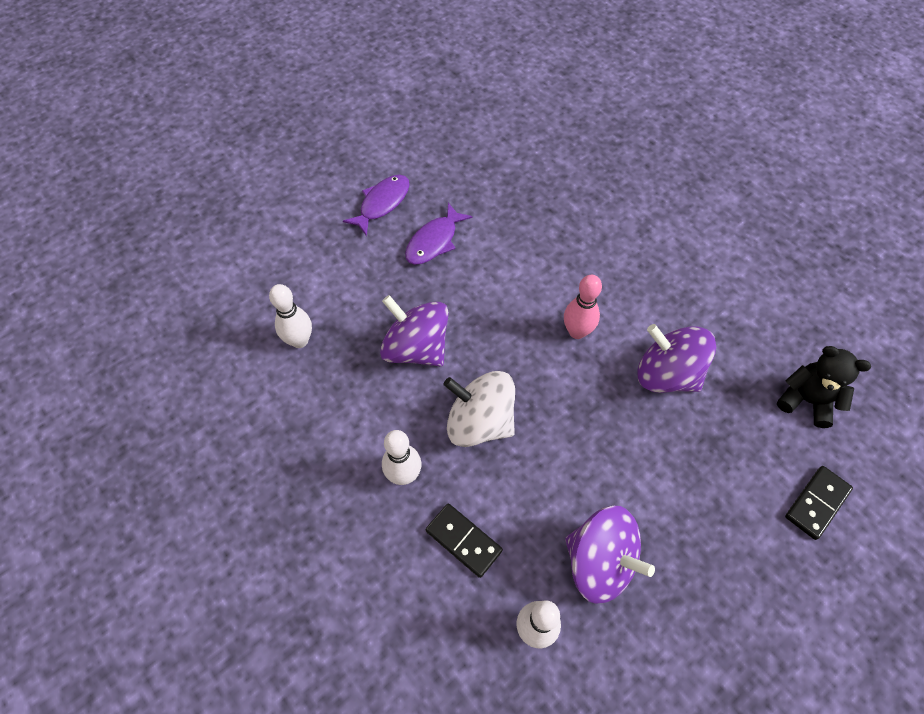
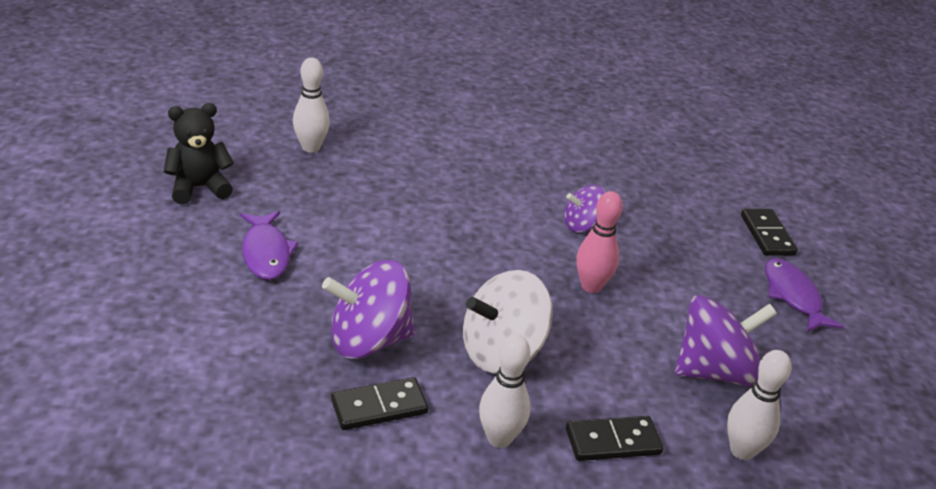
camera: 55 degrees left, 25 degrees down
(299, 340) = (241, 417): white bowling pin -> white bowling pin (311, 147)
(368, 395) = (379, 407): none -> black domino
(382, 203) = (166, 255): purple fish -> purple fish (793, 296)
(577, 332) = (483, 240): pink bowling pin -> pink bowling pin (591, 286)
(666, 374) = (582, 225): purple spinning top -> purple spinning top, size x0.58
(806, 400) = (680, 183): black teddy bear -> black teddy bear (199, 188)

